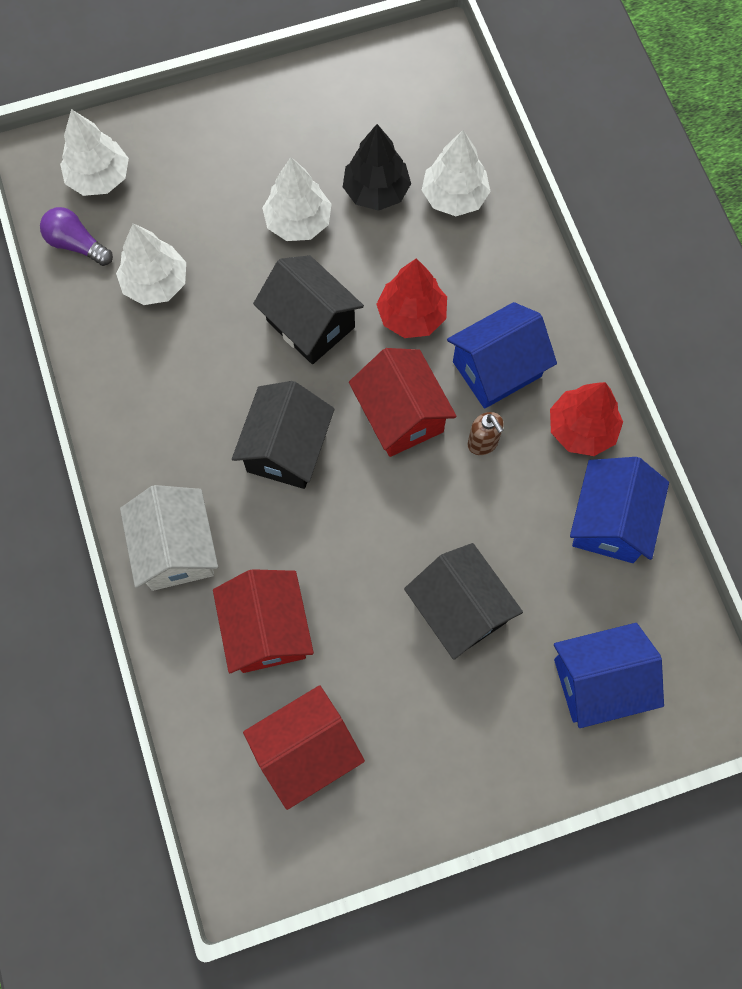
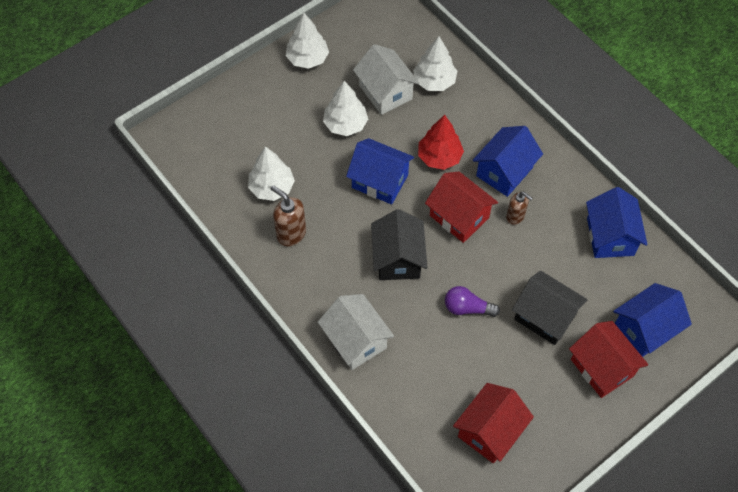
camera: 20 degrees left, 10 degrees down
(76, 244) = (211, 180): purple light bulb -> purple light bulb (467, 308)
(99, 177) = (207, 136): white tree -> white tree (307, 58)
(153, 360) = (291, 234): none -> brown soap dispenser
(267, 630) = (434, 368): red house -> red house (602, 367)
(310, 324) = (380, 181): black house -> blue house
(376, 191) = (385, 92): black tree -> white house
(581, 429) = (569, 189): red tree -> none

